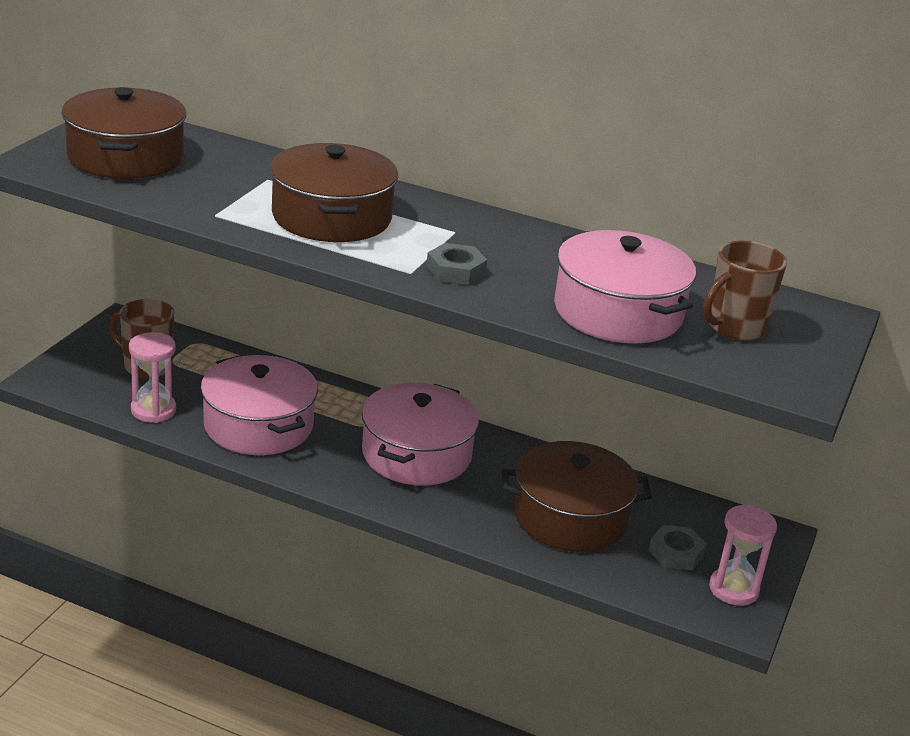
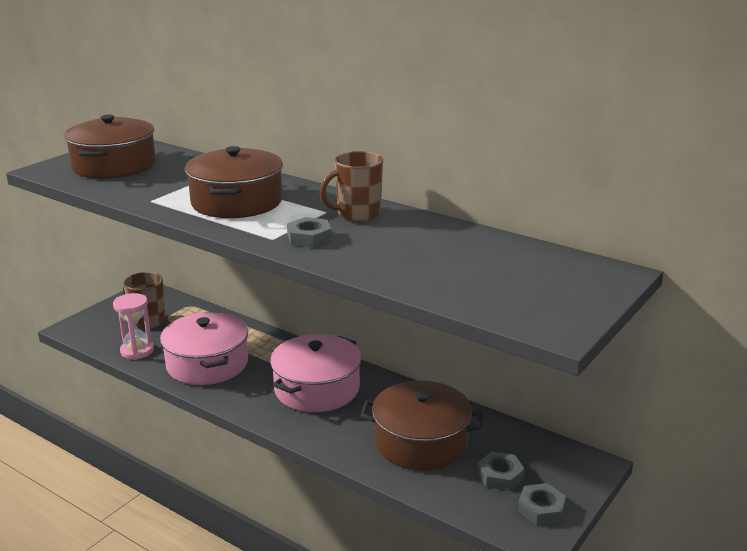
camera: 15 degrees right, 5 degrees down
(618, 312) = (426, 268): pink pot -> none
(733, 589) = (541, 509): pink hourglass -> grey nut
(734, 327) = (522, 281): brown mug -> brown mug (357, 214)

